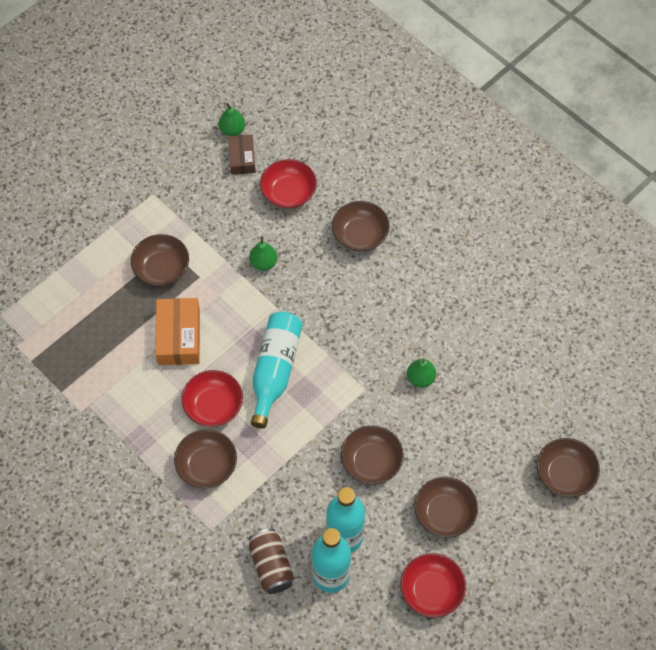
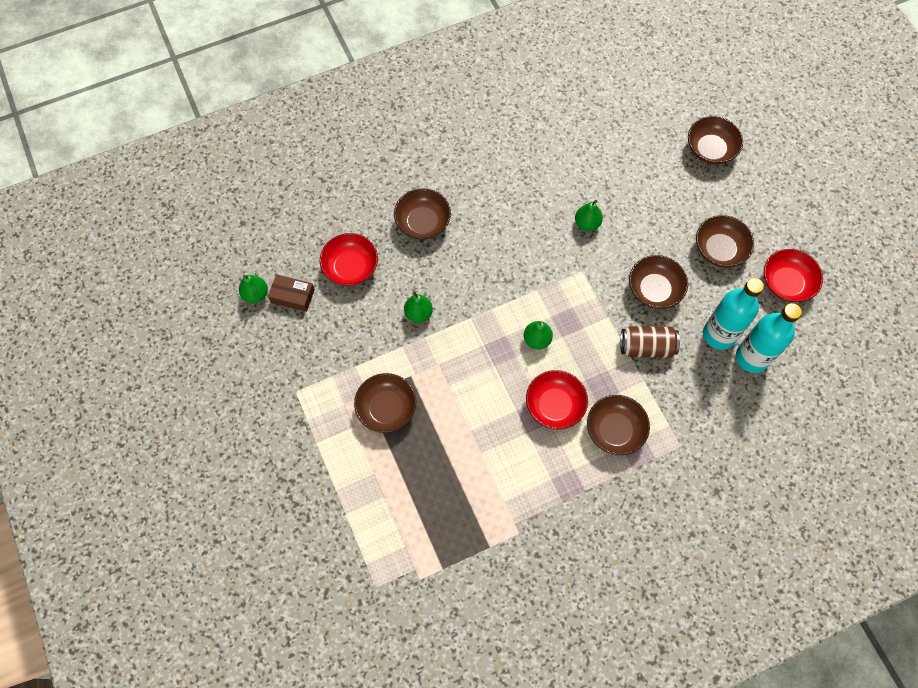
camera: 70 degrees left, 5 degrees up
(179, 337) = (469, 415): orange box -> none
(271, 566) = (730, 404): brown can -> brown can (646, 347)
(275, 370) = (537, 340): turquoise bottle -> green pear

